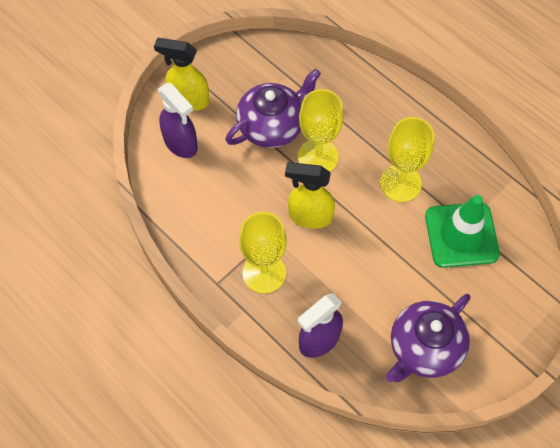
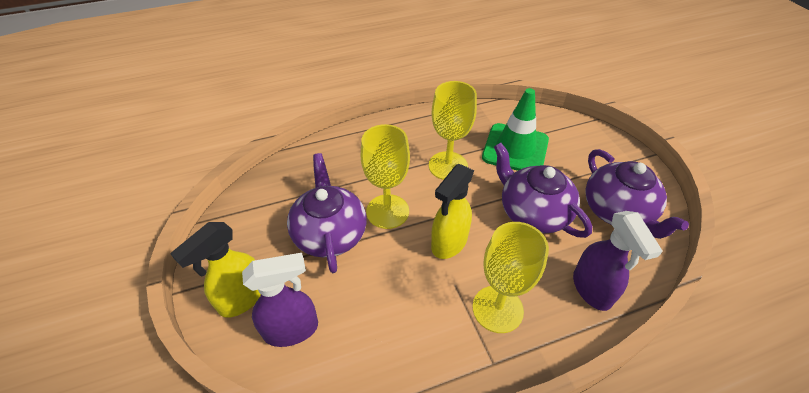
camera: 65 degrees left, 15 degrees down
(381, 273) = (532, 212): none -> purple teapot

